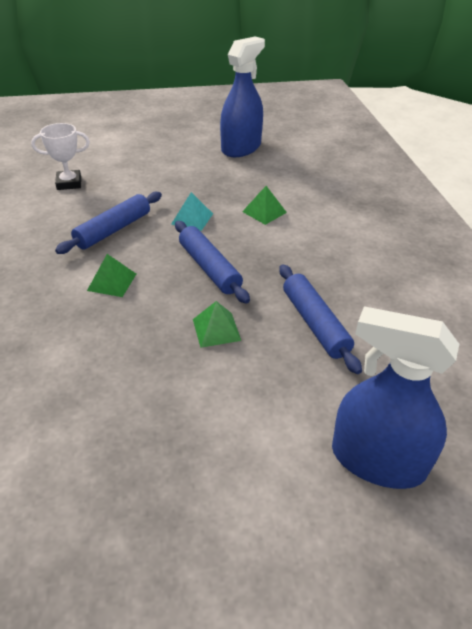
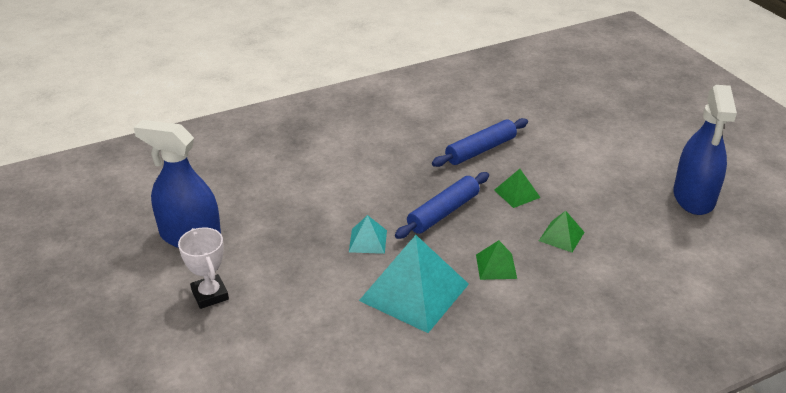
camera: 105 degrees left, 5 degrees down
(69, 183) = (330, 368): white trophy -> white trophy (210, 295)
(113, 230) = (414, 292): blue rolling pin -> turquoise pyramid
(264, 212) = (335, 196): green pyramid -> green pyramid (561, 236)
(377, 460) = (579, 118): blue spray bottle -> blue spray bottle (693, 197)

